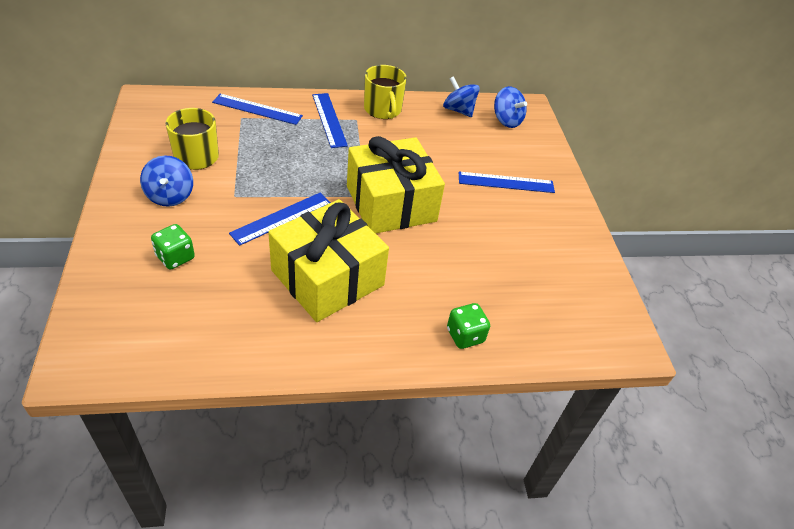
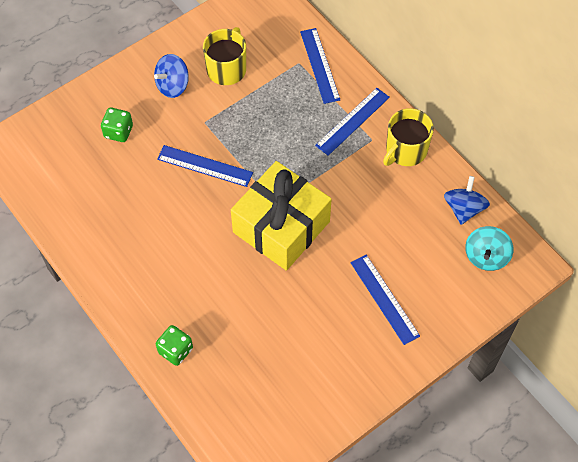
camera: 65 degrees right, 15 degrees up
(327, 278) = (167, 232): yellow gift -> none
(506, 120) = (486, 256): blue spinning top -> turquoise spinning top

